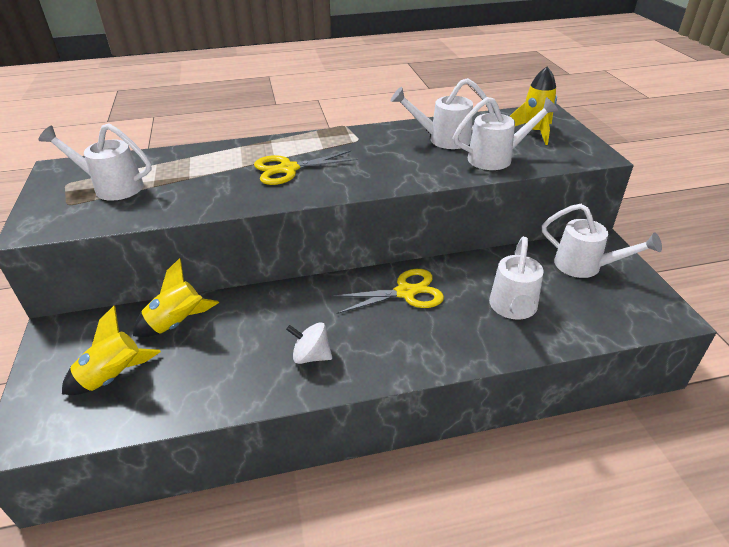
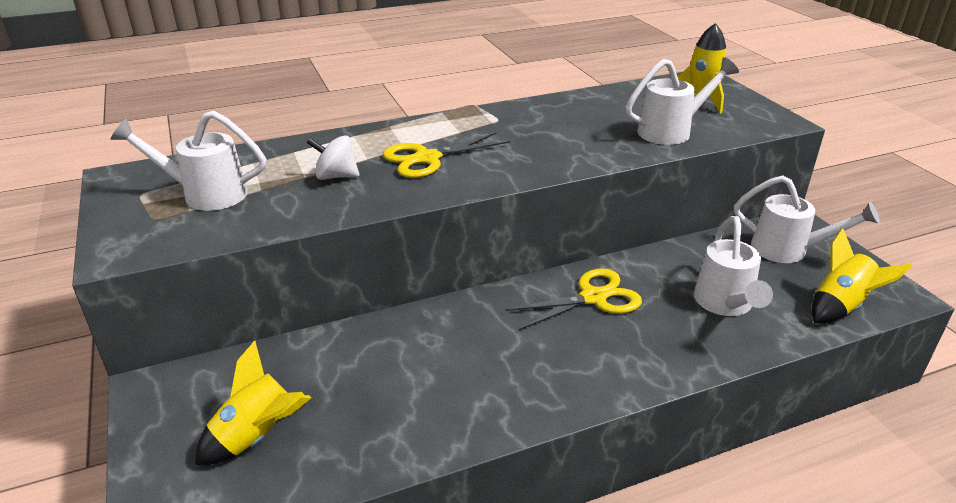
camera: 10 degrees left, 5 degrees down
(178, 323) = (318, 362): yellow rocket -> yellow rocket (841, 306)
(311, 356) = (505, 383): white spinning top -> white spinning top (336, 176)
(442, 139) = (599, 114): white watering can -> none

